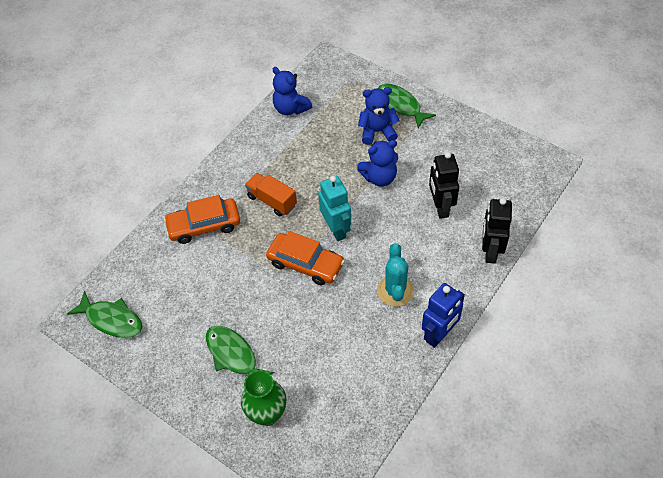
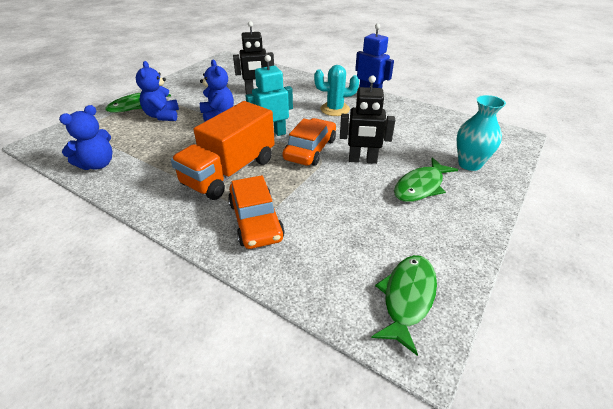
camera: 95 degrees left, 15 degrees down
(267, 414) = (469, 164): green vase -> turquoise vase
(272, 201) = (230, 172): orange truck -> orange truck, size x1.80
(490, 251) = (298, 77): black robot -> black robot (362, 160)

